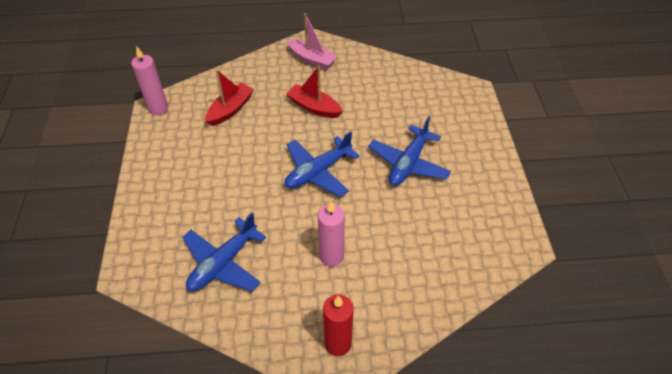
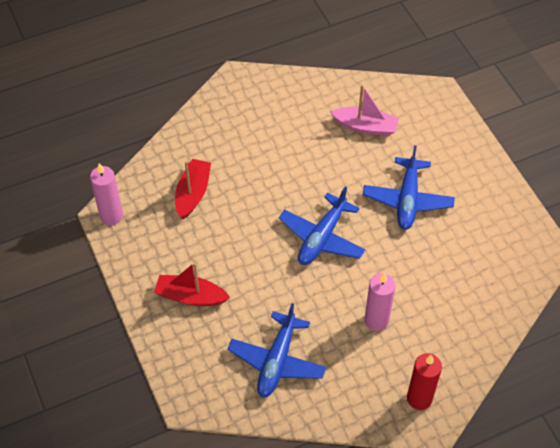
camera: 20 degrees left, 5 degrees up
(312, 59) = (250, 104): pink boat -> pink boat (365, 126)
(314, 107) = (282, 163): red boat -> red boat (191, 296)

